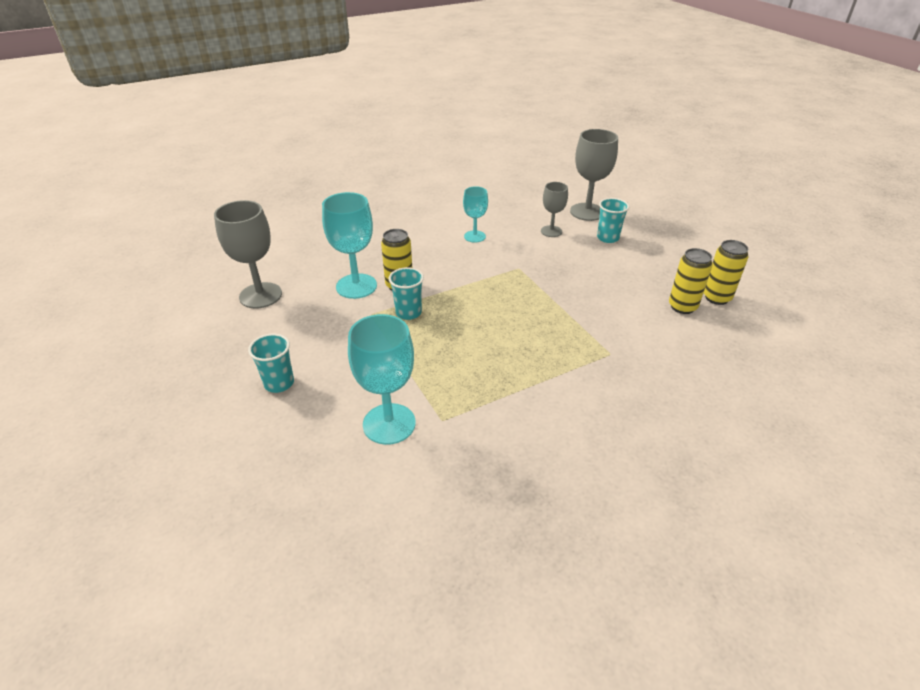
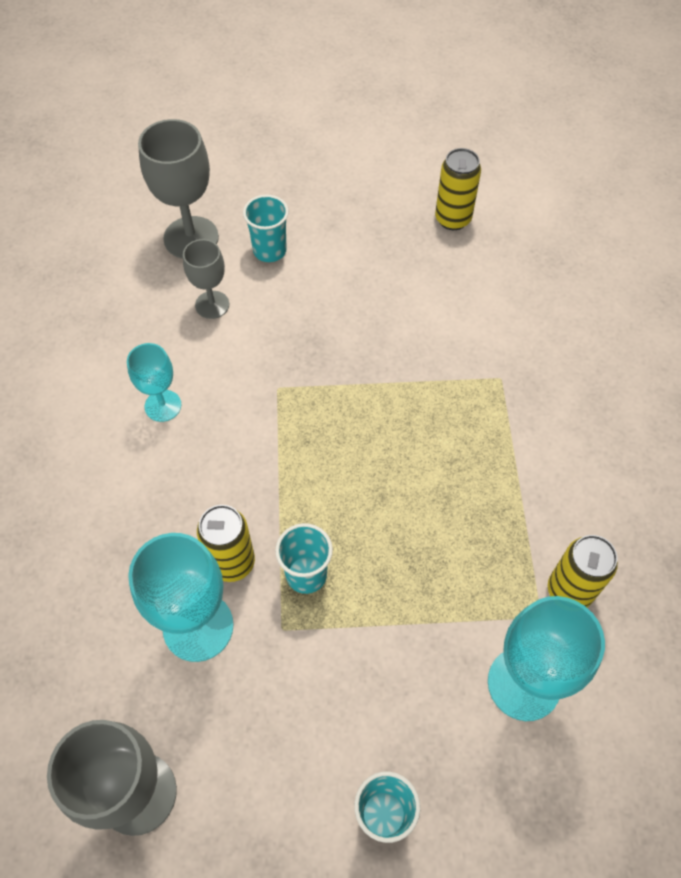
camera: 65 degrees left, 20 degrees up
(682, 307) = (452, 260): yellow can -> yellow can (569, 591)

